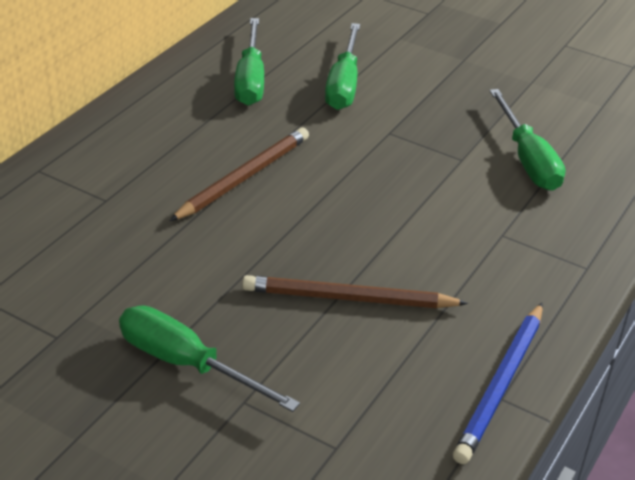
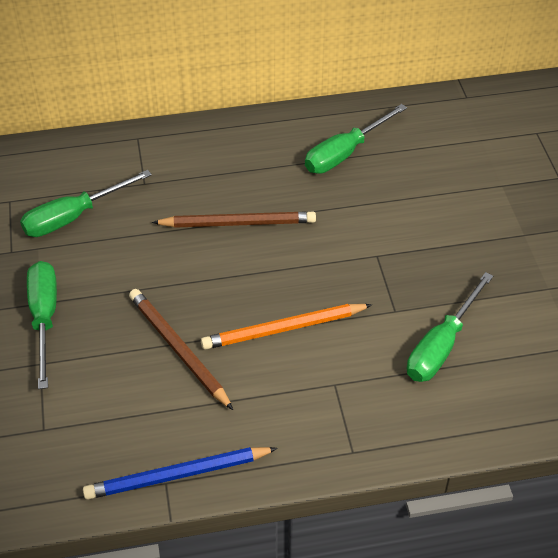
camera: 50 degrees right, 10 degrees up
(343, 84) = (401, 197): green screwdriver -> green screwdriver (73, 217)
(406, 225) = (284, 329): none -> orange pencil

